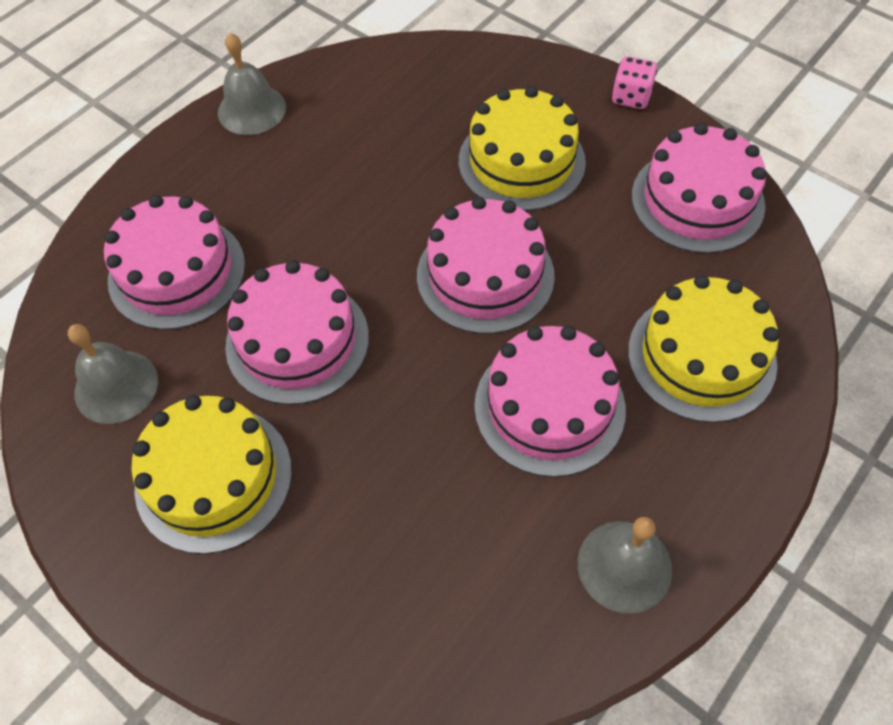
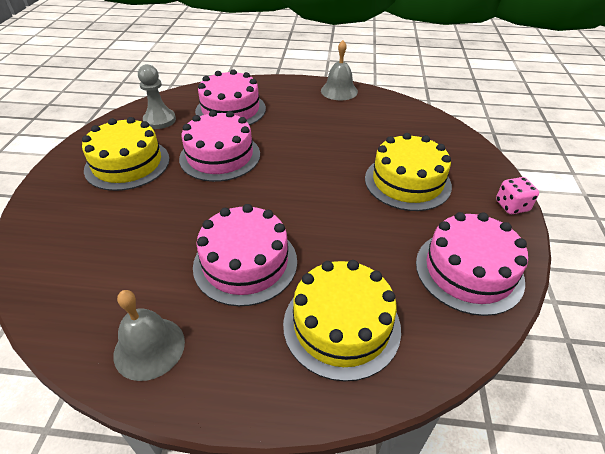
camera: 55 degrees right, 15 degrees down
(116, 386) = (160, 120): grey bell -> grey pawn
(485, 275) = (315, 200): pink cake -> none

